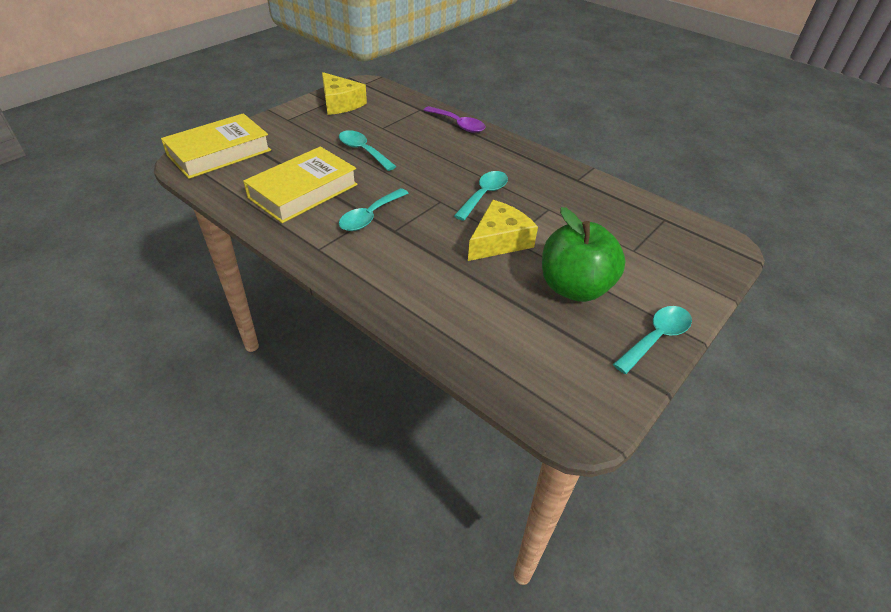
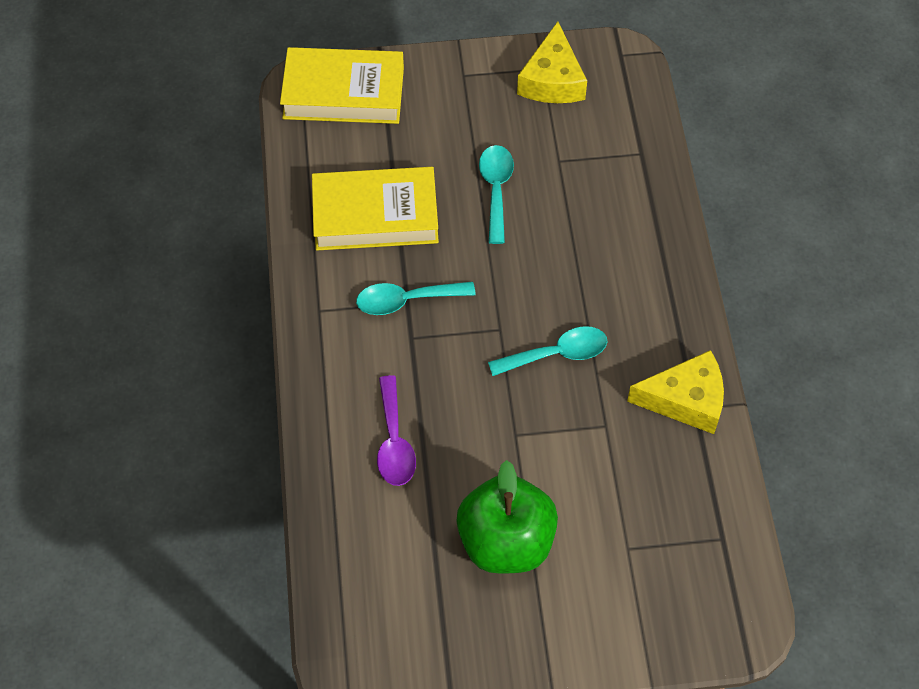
camera: 45 degrees right, 15 degrees up
(458, 124) = (658, 215): purple spoon -> purple spoon (394, 442)
(499, 241) = (500, 429): yellow cheese -> yellow cheese (685, 400)
(656, 338) = (513, 654): turquoise spoon -> none

